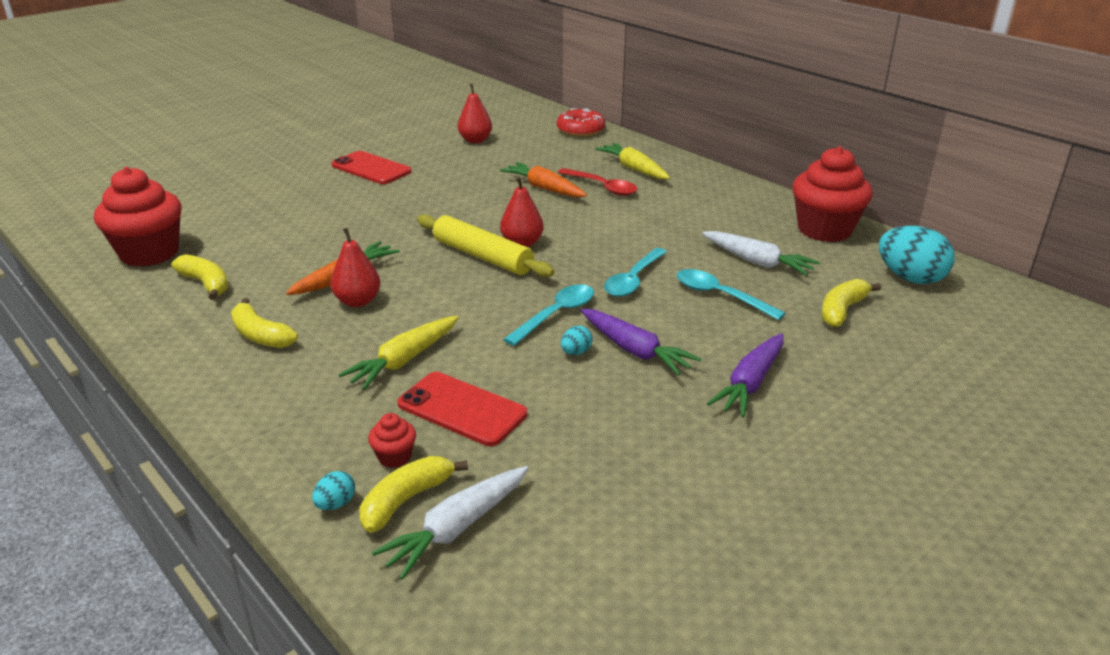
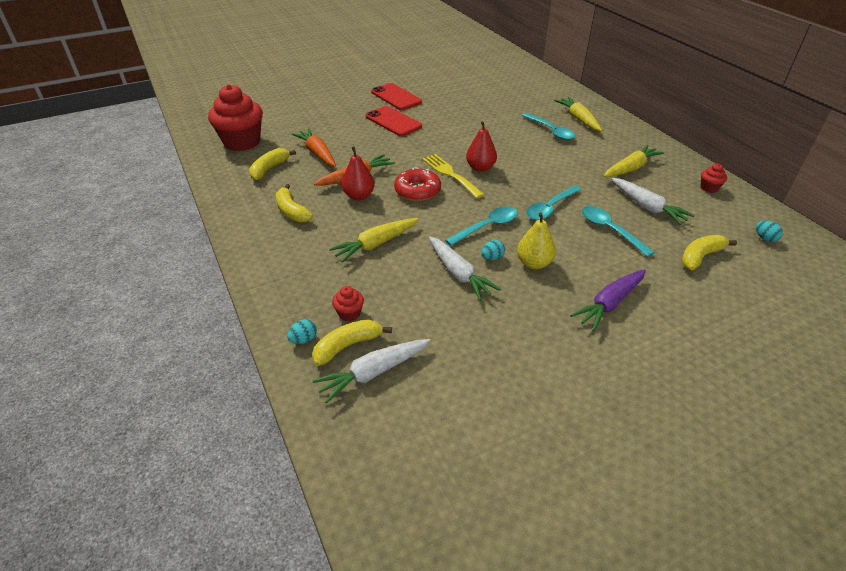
camera: 15 degrees right, 10 degrees up
(206, 284) = (269, 169): yellow banana -> yellow banana turned 120 degrees counterclockwise
(462, 409) = (402, 287): red phone -> red phone (393, 121)
(475, 140) = (472, 83): red pear -> none
(482, 256) = (450, 174): yellow rolling pin -> yellow fork
(537, 379) = (459, 274): none -> white carrot
(544, 188) = (509, 127): orange carrot -> orange carrot (317, 153)
(580, 130) = (549, 83): red donut -> red donut (417, 191)
(602, 187) = (550, 131): red spoon -> turquoise spoon
(635, 350) = (534, 263): purple carrot -> yellow pear
(721, 219) = (630, 168): none -> yellow carrot
(824, 230) = (709, 188): red cupcake -> red cupcake, size x0.42
(910, 278) = (765, 238): turquoise egg -> turquoise egg, size x0.45

